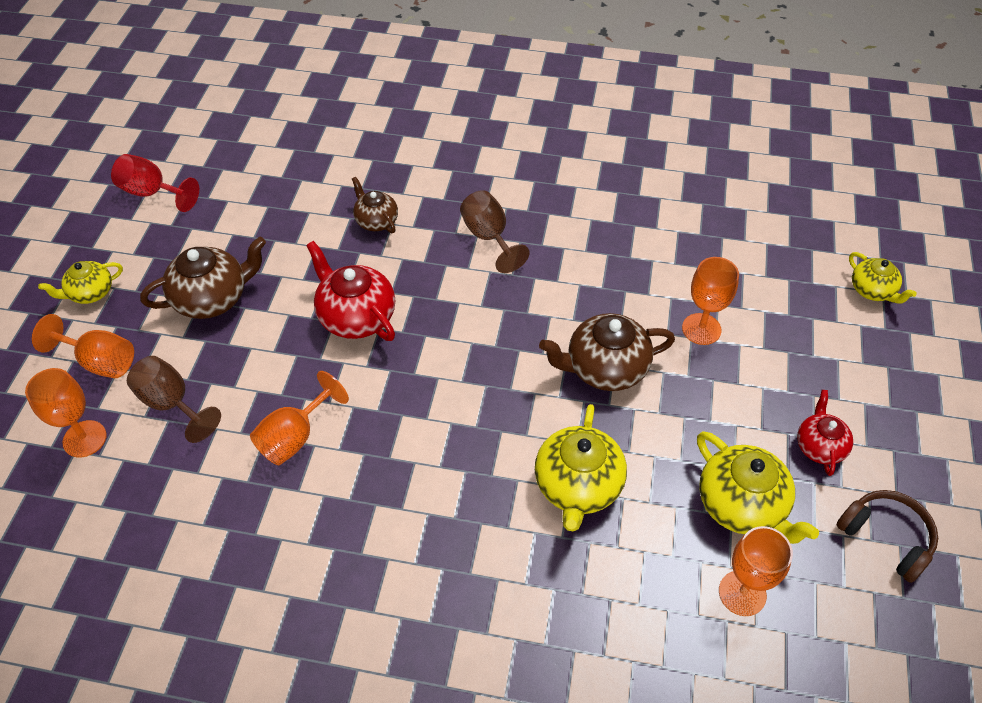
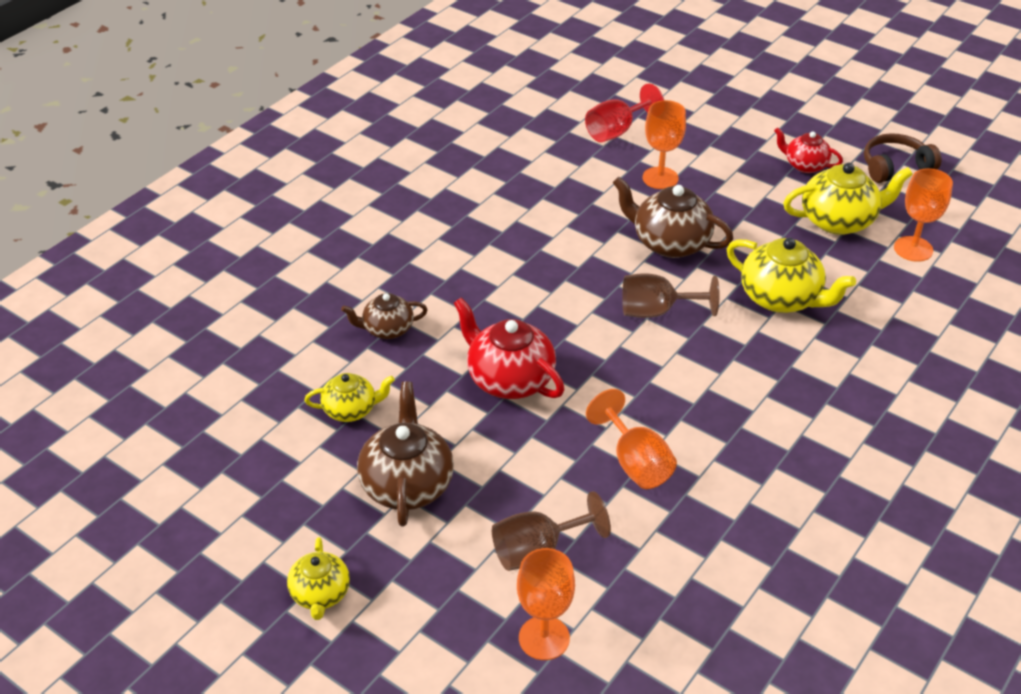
camera: 65 degrees left, 10 degrees down
(100, 362) = (438, 604): orange goblet -> none
(152, 193) = (191, 503): red goblet -> red goblet (616, 131)
(356, 317) = (509, 379): red teapot -> red teapot turned 60 degrees clockwise
(489, 237) = (469, 260): brown goblet -> brown goblet (656, 311)
(605, 368) = (669, 243): brown teapot -> brown teapot turned 105 degrees clockwise
(872, 290) = (675, 84): yellow teapot -> yellow teapot (351, 410)

